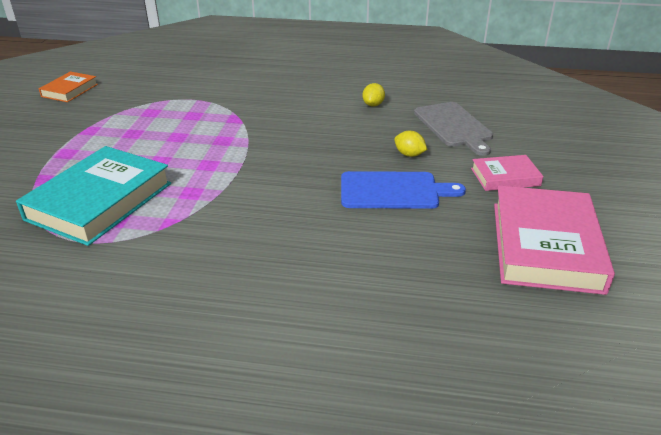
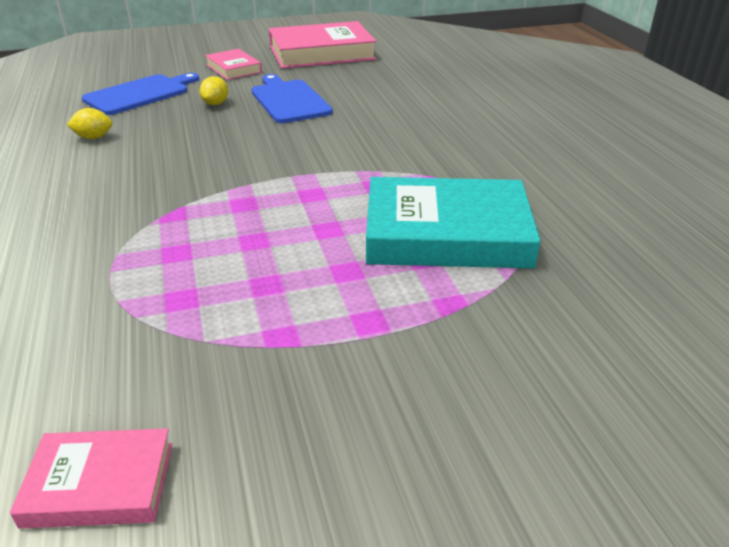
camera: 115 degrees left, 0 degrees up
(70, 90) = (99, 484): orange book -> pink book
(454, 126) = (140, 94): grey cutting board -> blue cutting board

